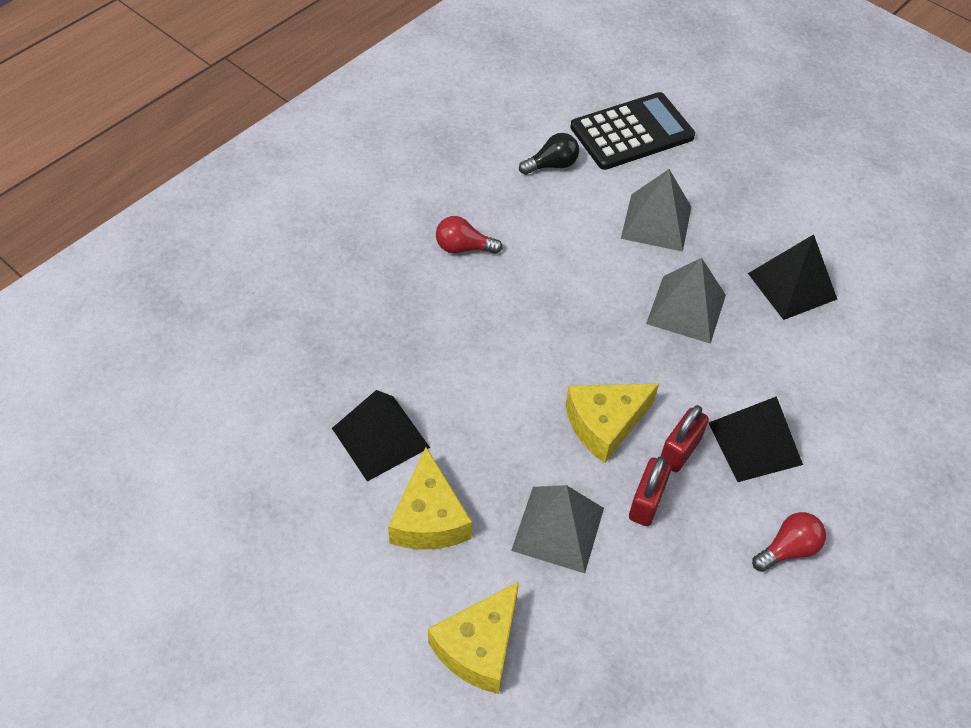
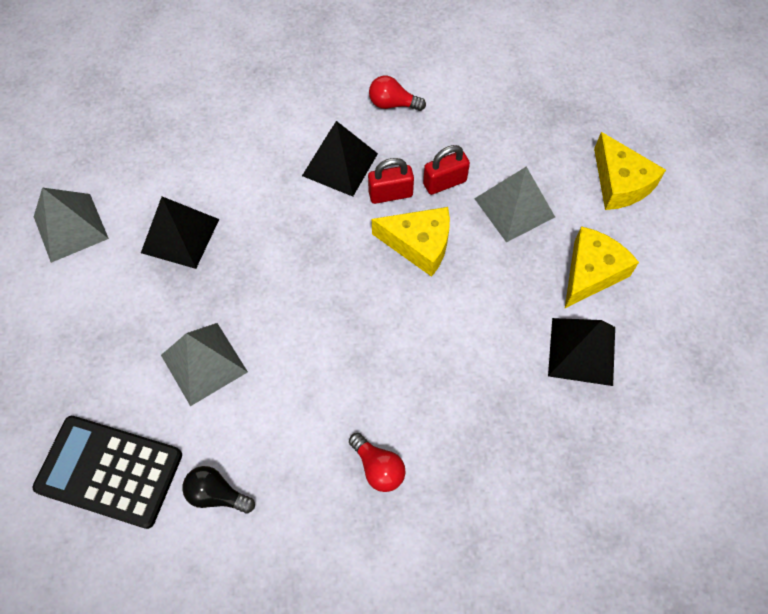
camera: 135 degrees left, 10 degrees up
(479, 646) = (620, 183): yellow cheese -> yellow cheese turned 75 degrees clockwise
(686, 309) = (272, 277): grey pyramid -> grey pyramid (70, 227)

